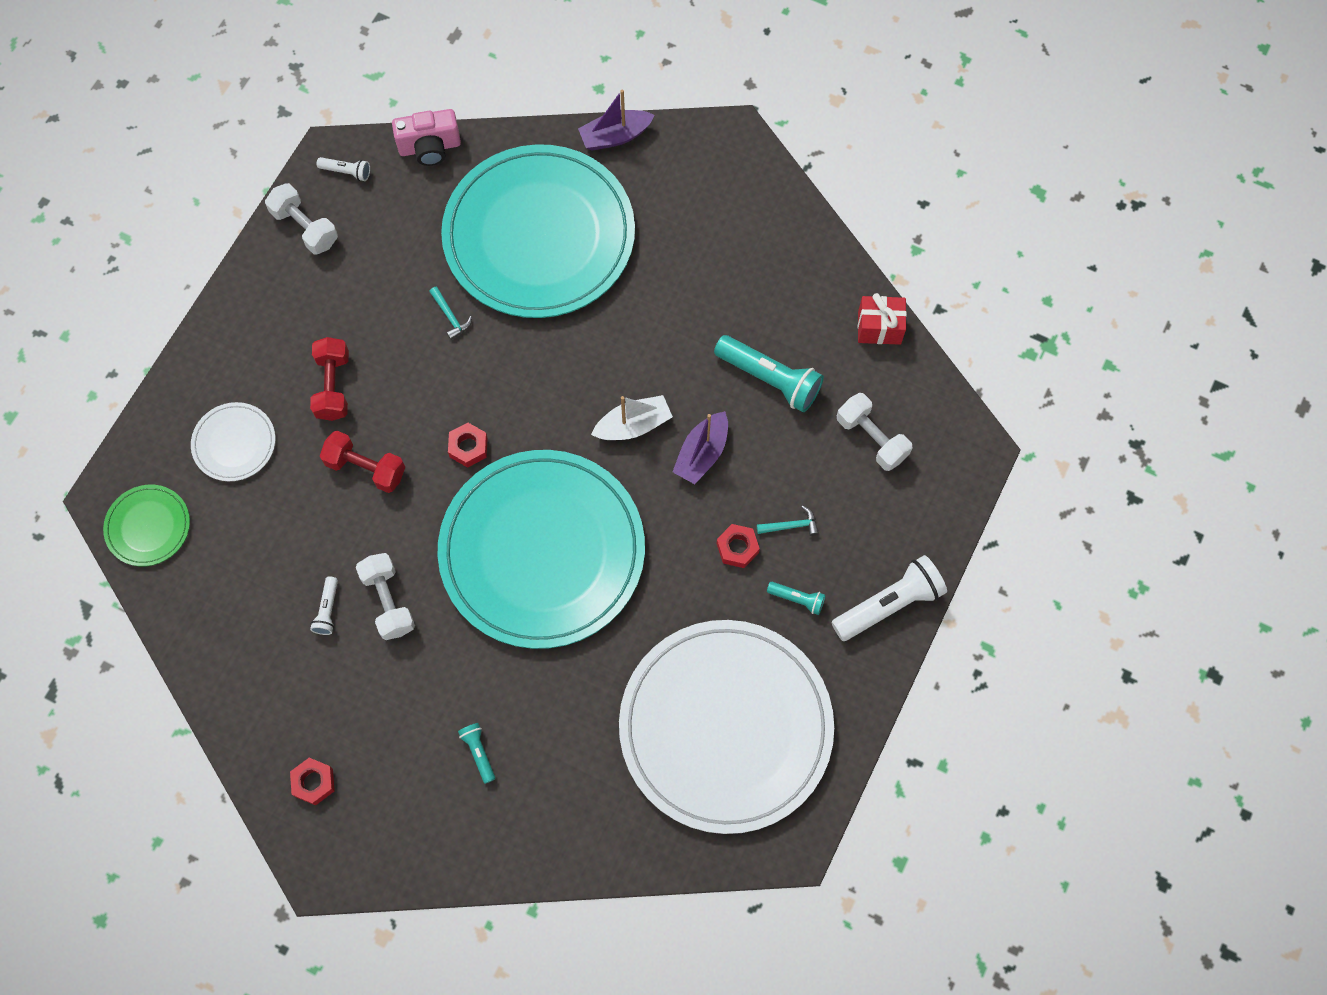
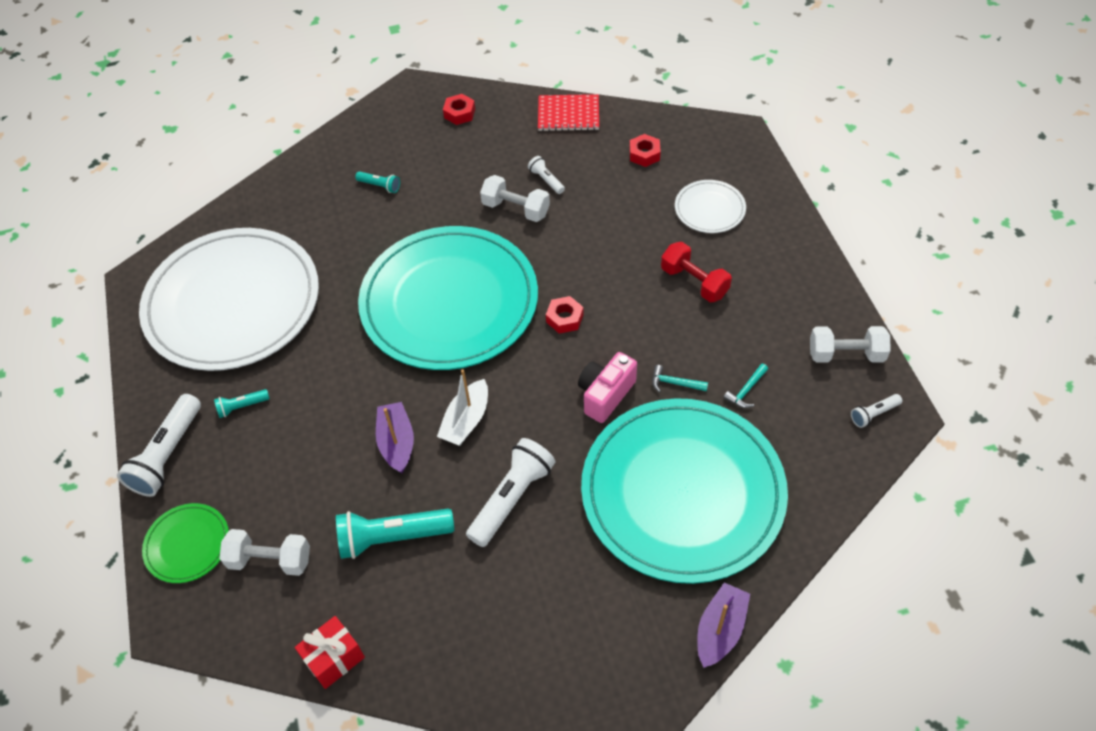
camera: 140 degrees right, 15 degrees down
(148, 526) = (698, 139): green plate -> green plate (187, 544)
(219, 675) = (568, 114): none -> red notebook
(366, 468) = (615, 258): red dumbbell -> none
(430, 147) = (844, 485): pink camera -> pink camera (605, 395)
(659, 334) = (512, 498): none -> white flashlight
(737, 548) = (314, 404): red nut -> red nut (644, 154)
(791, 526) = (285, 448): turquoise hammer -> turquoise hammer (746, 390)

